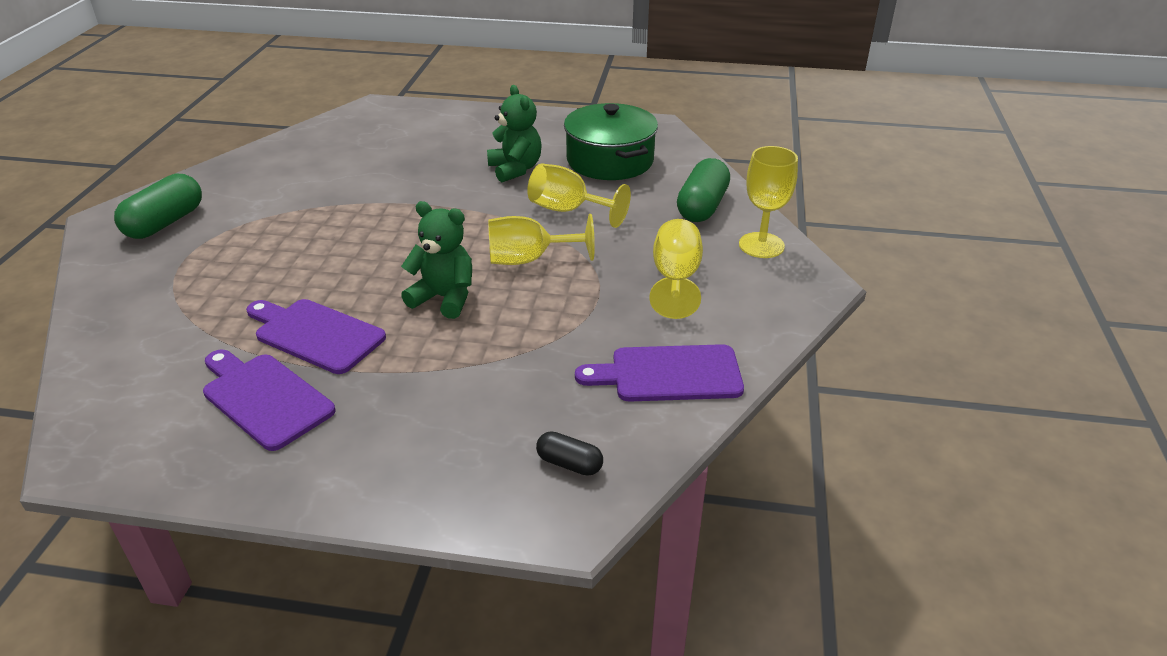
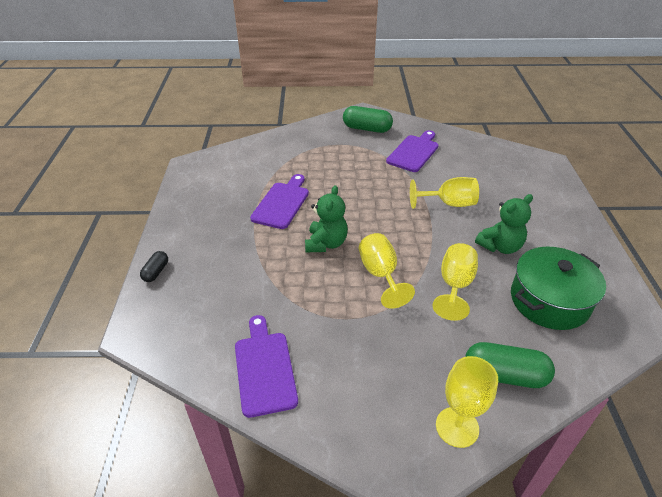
camera: 80 degrees right, 5 degrees up
(264, 398) = (230, 200): purple cutting board -> purple cutting board (414, 152)
(569, 463) = (179, 326): black capsule -> black capsule (156, 272)
(675, 279) = (382, 363): yellow goblet -> yellow goblet (449, 204)

